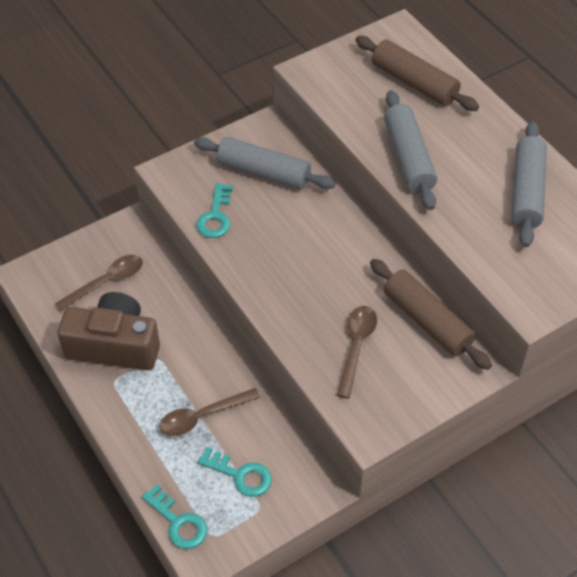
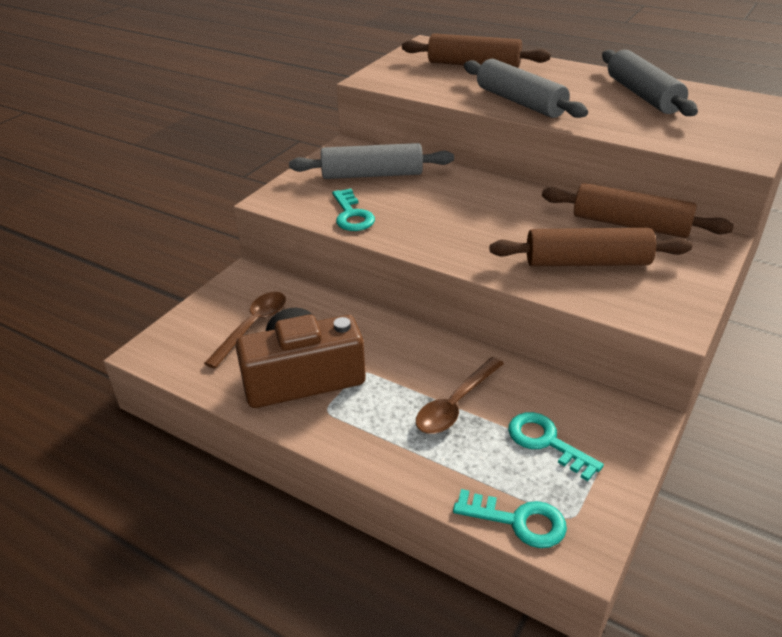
camera: 25 degrees left, 15 degrees down
(241, 475) = (546, 442): turquoise key -> turquoise key turned 135 degrees counterclockwise
(356, 346) = (587, 262): brown spoon -> brown rolling pin

